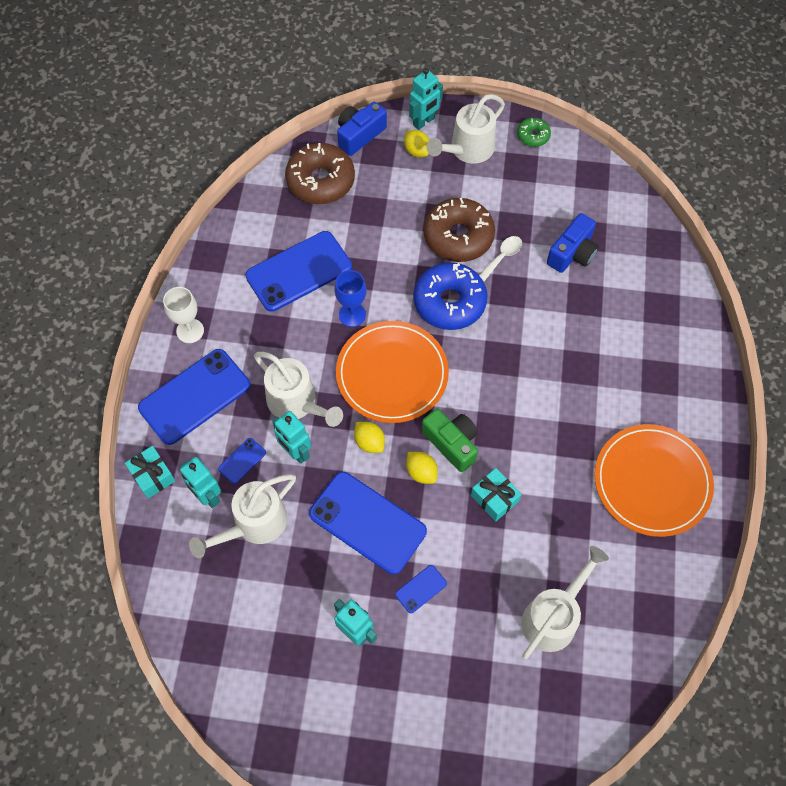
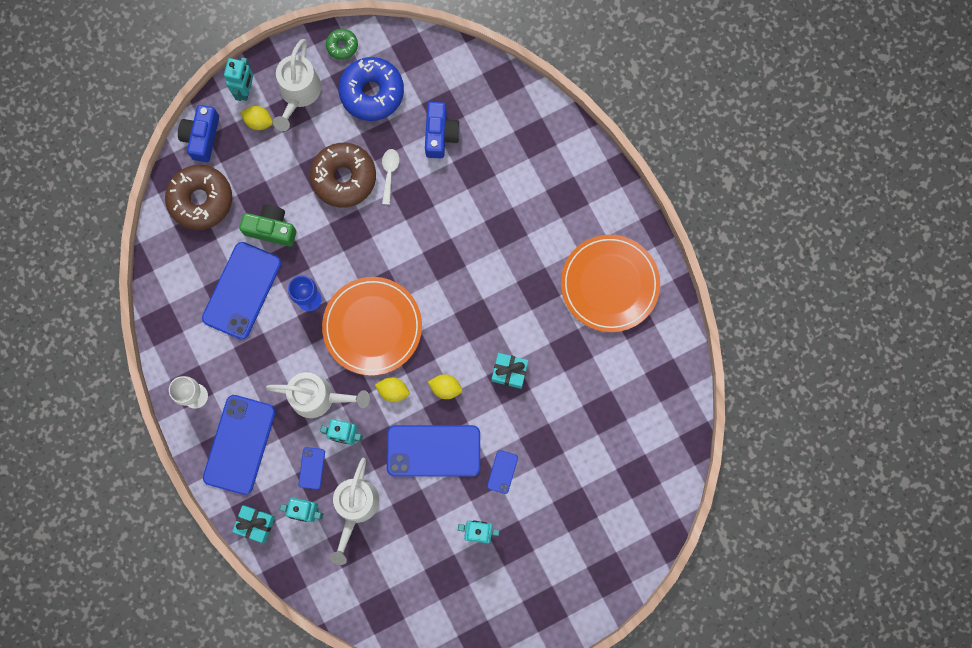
camera: 35 degrees left, 15 degrees up
(449, 302) = (375, 239): blue donut -> blue donut (372, 92)
(452, 443) = (452, 351): green camera -> green camera (271, 229)
(554, 616) = (603, 428): white watering can -> none

